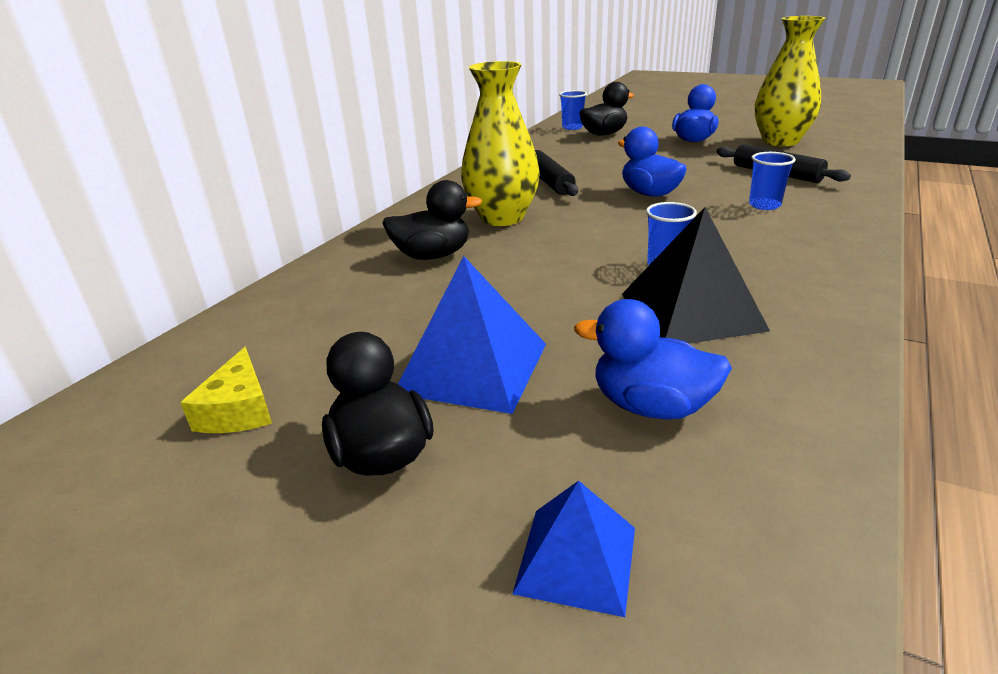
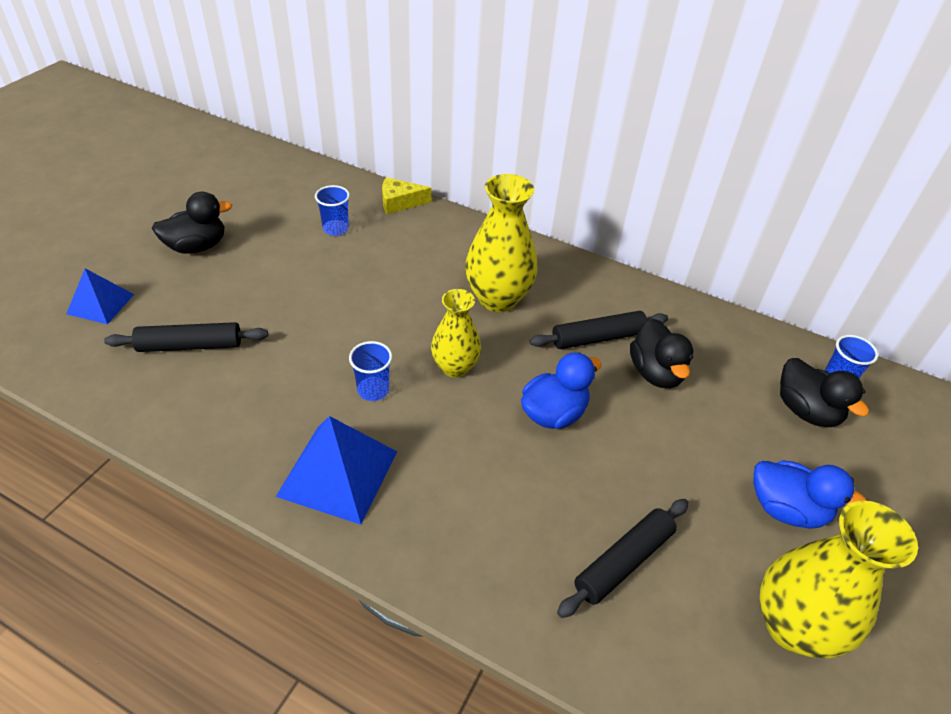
camera: 85 degrees right, 15 degrees up
(238, 410) = (254, 199): yellow cheese -> yellow cheese (399, 202)
(433, 255) = (424, 259): black duck -> black duck (655, 373)
(473, 367) = (259, 277): blue pyramid -> blue pyramid (338, 473)
(611, 230) = (455, 367): none -> yellow vase
(651, 406) = (190, 346): blue duck -> black rolling pin
(691, 311) = (290, 388): black pyramid -> none
(764, 205) = (506, 508): blue cup -> blue cup (336, 229)

